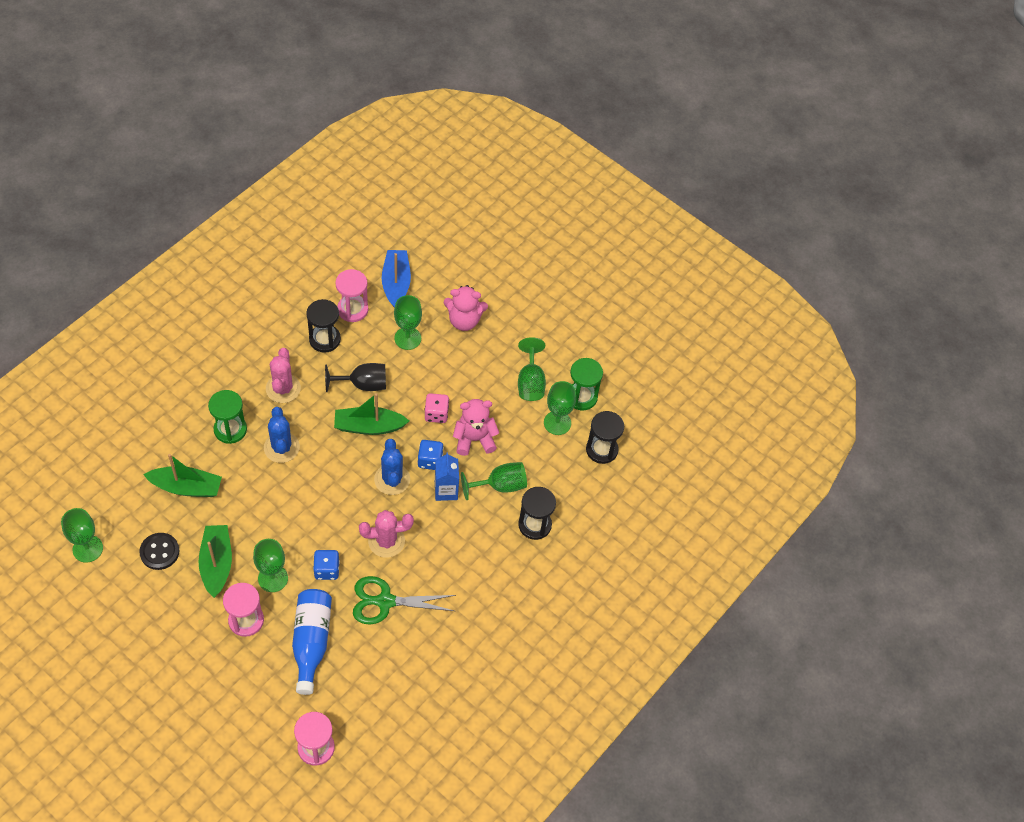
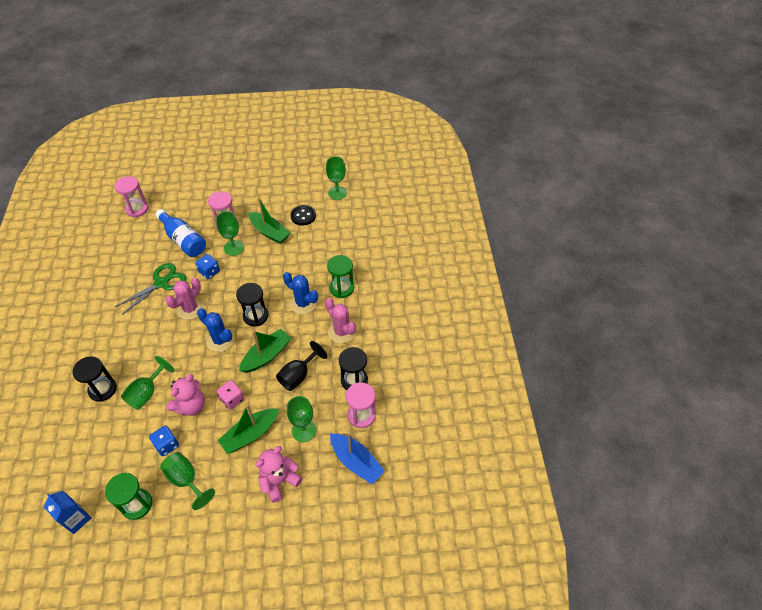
camera: 140 degrees right, 5 degrees down
(186, 487) = (327, 247): green boat -> green boat (250, 434)
(430, 460) = (207, 369): blue dice -> blue dice (167, 445)
(446, 490) = (180, 361): blue carton -> blue carton (76, 519)
(557, 423) = (140, 468): green goblet -> none
(601, 450) = (90, 478): black hourglass -> black hourglass (255, 316)

